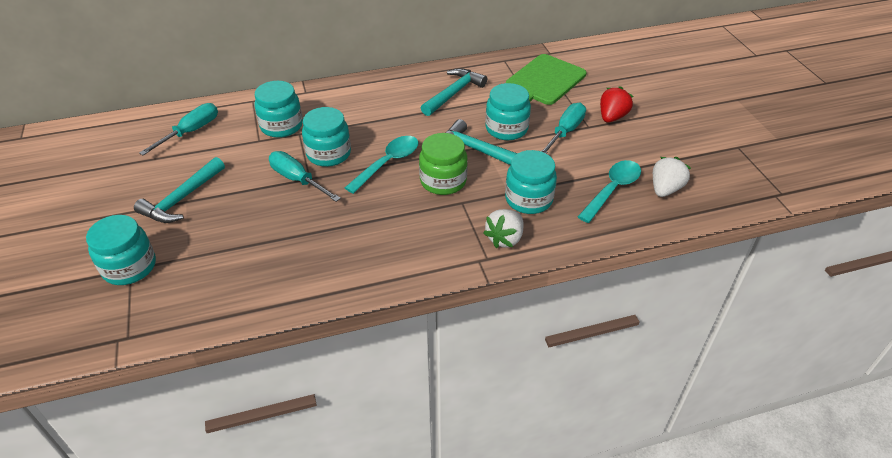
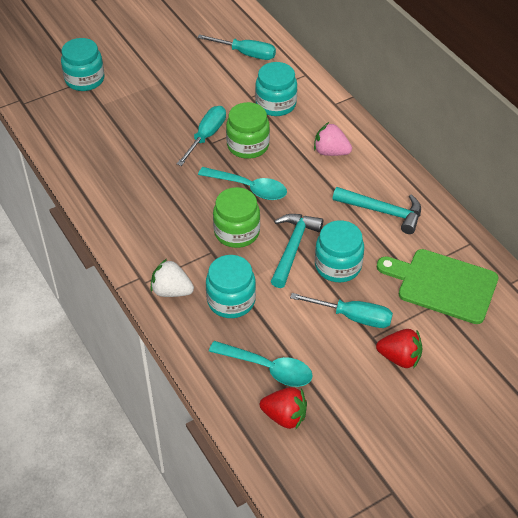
camera: 75 degrees right, 5 degrees up
(182, 199) = (162, 79): turquoise hammer -> none
(328, 154) = (248, 145): turquoise jar -> green jar
(367, 106) = (331, 152): none -> pink strawberry
(665, 189) = (284, 416): white strawberry -> red strawberry

